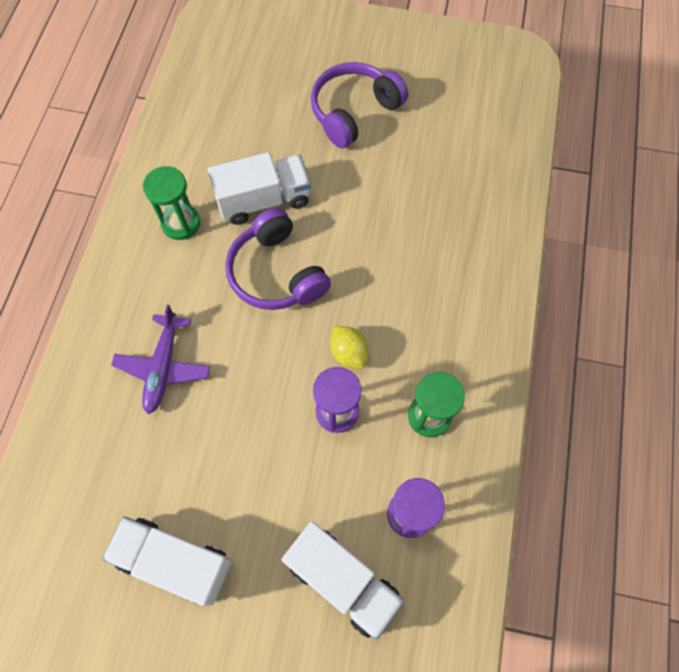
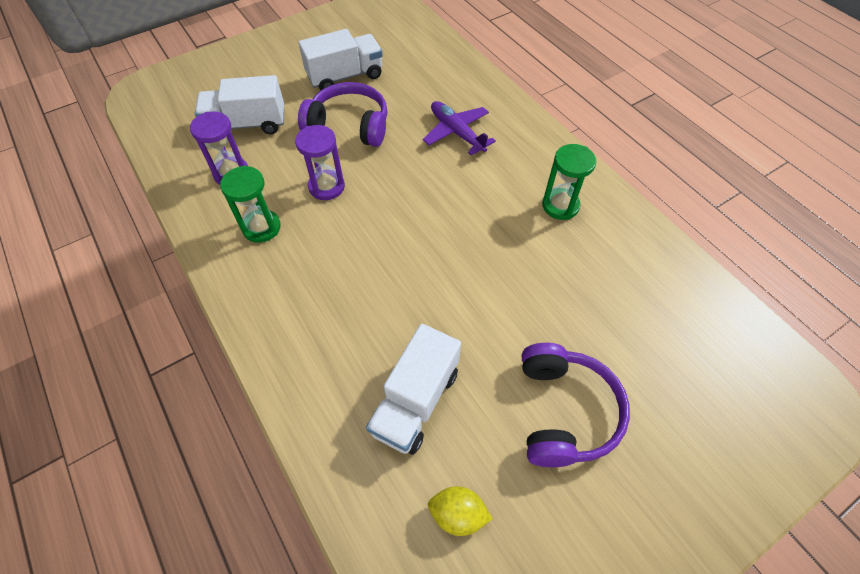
camera: 135 degrees right, 10 degrees down
(264, 200) = (530, 267): white truck -> white truck (415, 401)
(276, 273) = (458, 228): purple headphones -> purple headphones (349, 125)
(349, 353) = (353, 221): yellow lemon -> yellow lemon (458, 514)

